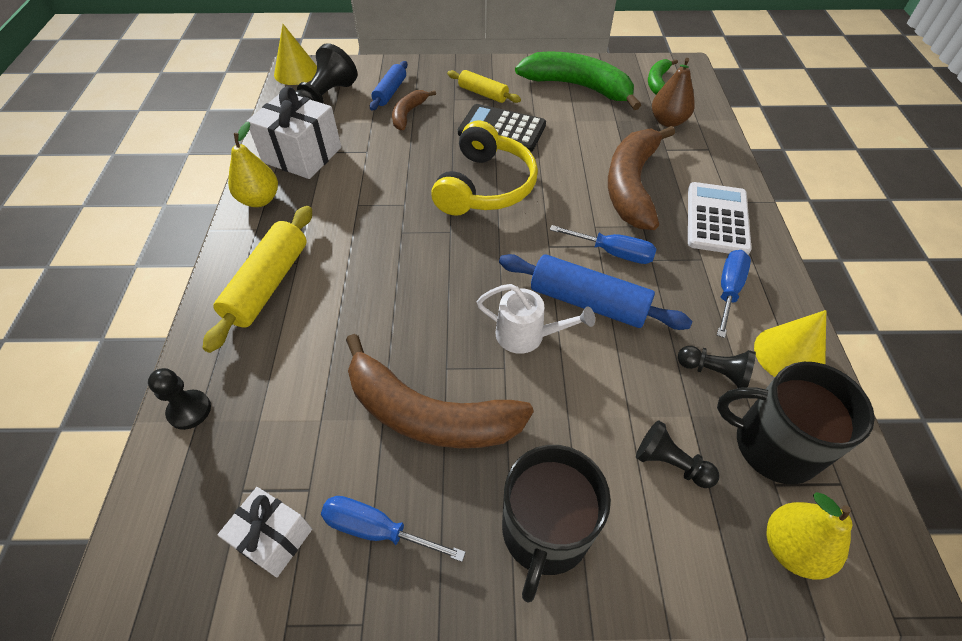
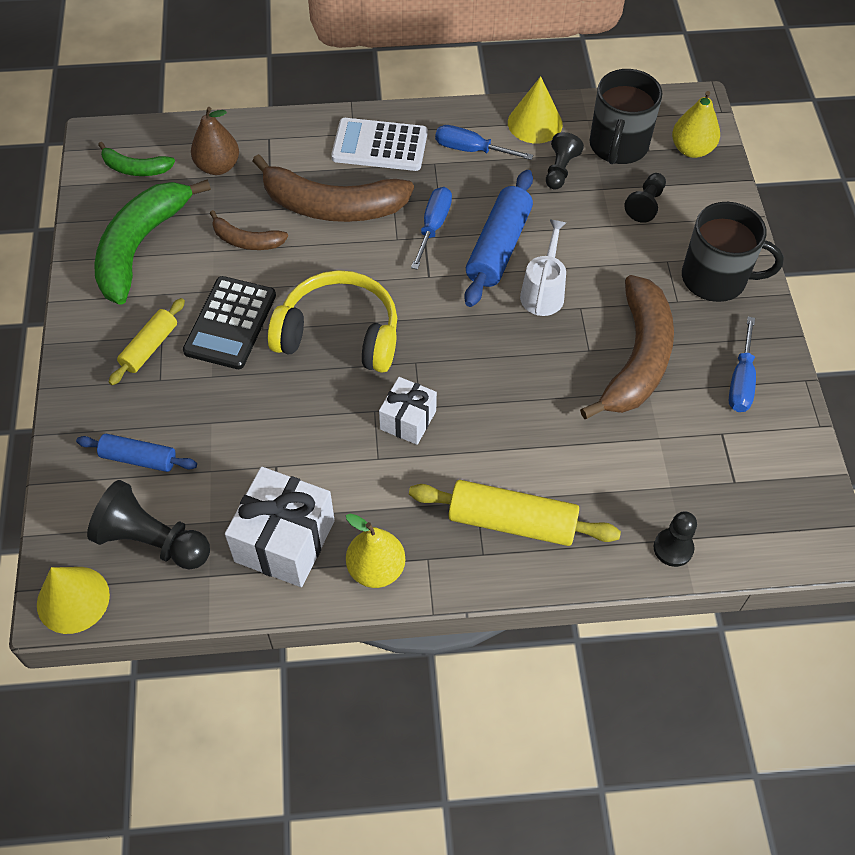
camera: 95 degrees left, 5 degrees up
(274, 538) = (765, 448): white gift -> white gift (408, 420)
(408, 114) = (194, 429): brown banana -> brown banana (246, 240)

